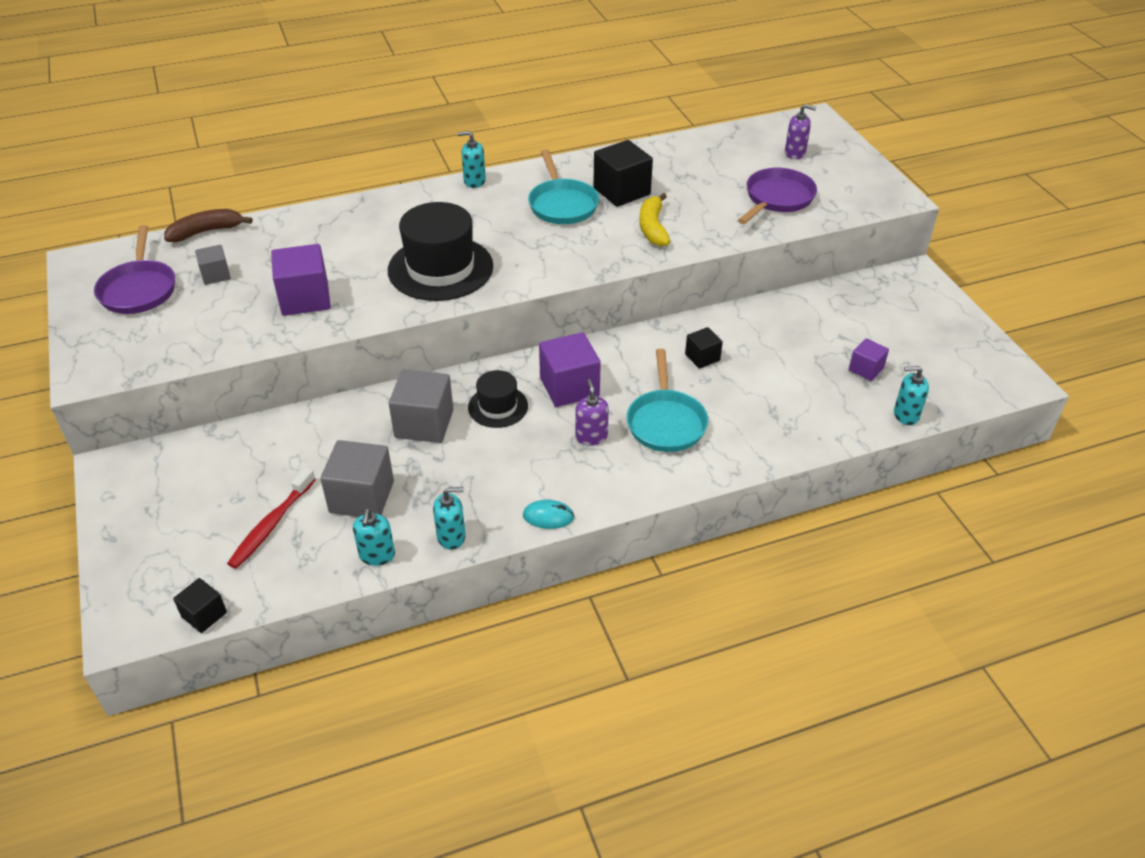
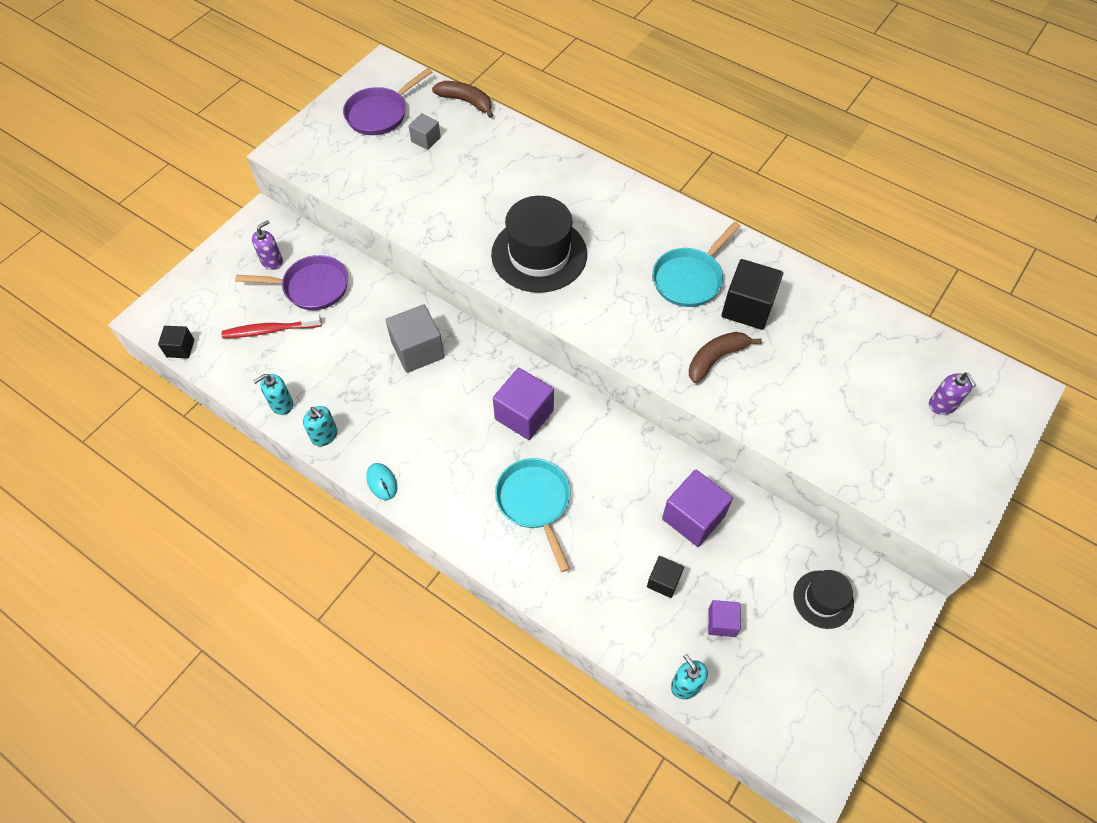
camera: 55 degrees right, 15 degrees up
(305, 298) = (441, 202): purple cube -> purple cube (693, 517)
(362, 497) = (325, 361): grey cube -> none
(474, 181) = (666, 205): turquoise soap dispenser -> none
(498, 406) = (468, 383): black hat -> black hat (823, 599)
(591, 437) = (481, 461): purple soap dispenser -> purple soap dispenser (272, 261)
(653, 228) = (716, 358): yellow banana -> brown banana
(665, 422) = (535, 502): turquoise pan -> turquoise pan turned 105 degrees clockwise
(702, 357) = (632, 486): black cube -> black cube (663, 581)
(777, 199) = (850, 428): purple pan -> purple pan (311, 287)

